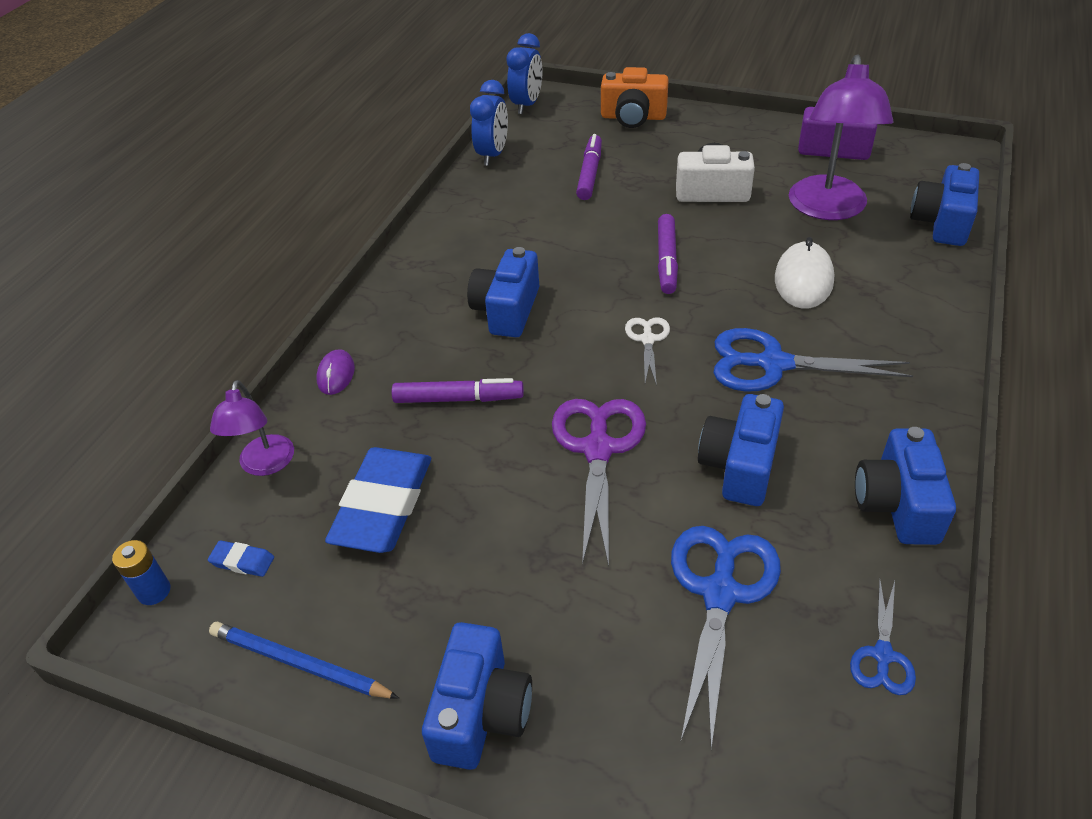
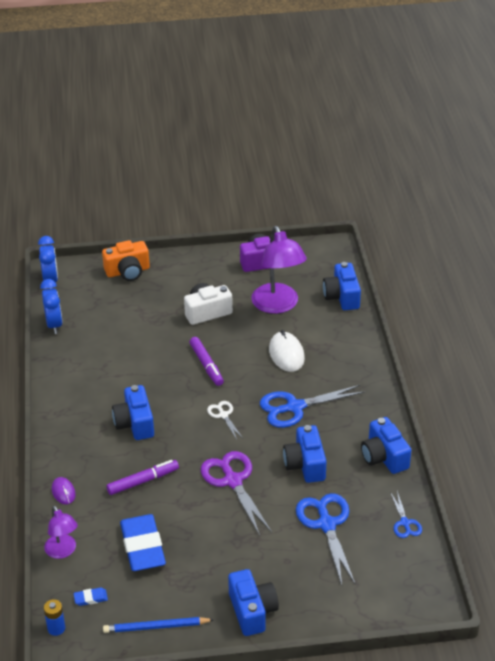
camera: 30 degrees left, 5 degrees down
(589, 173) = (126, 321): purple marker -> none

